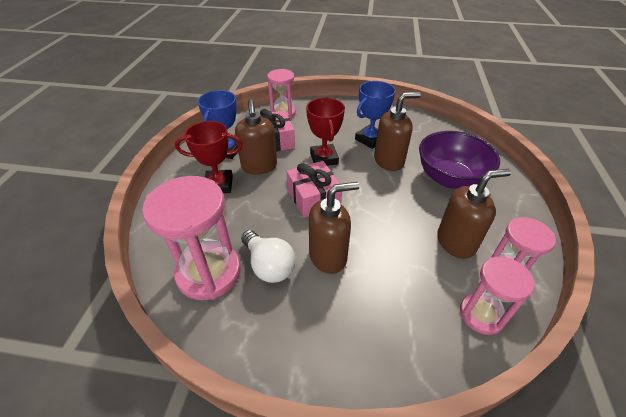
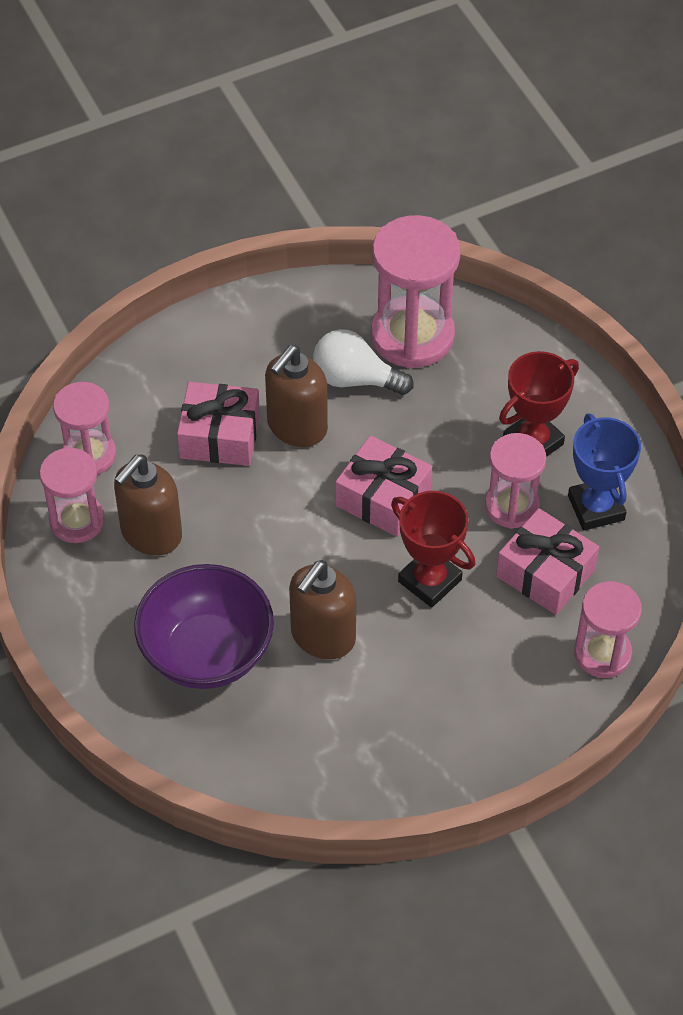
camera: 145 degrees right, 10 degrees up
(259, 166) = (512, 506): brown soap dispenser -> pink hourglass
(370, 139) = (388, 674): blue trophy -> none
(380, 277) = (220, 436): none -> pink gift

